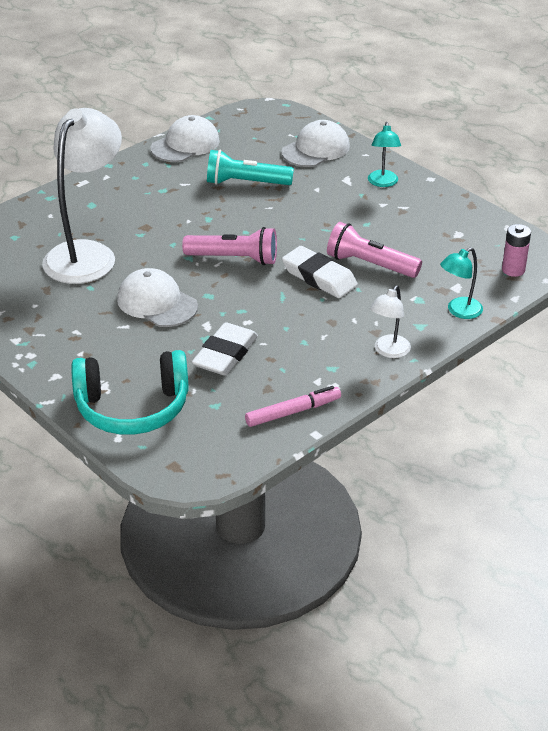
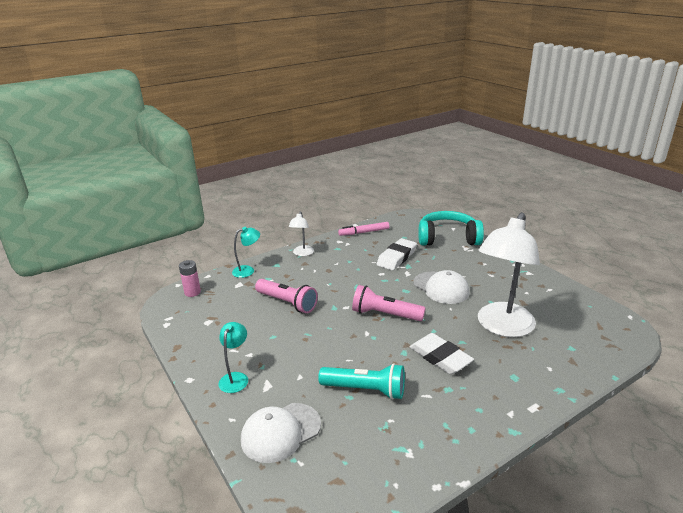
camera: 170 degrees left, 10 degrees down
(185, 144) = (428, 457): white cap -> none
(319, 277) = (326, 297): white eraser -> white eraser (440, 357)
(388, 351) = (302, 253): white lamp -> white lamp turned 150 degrees clockwise

